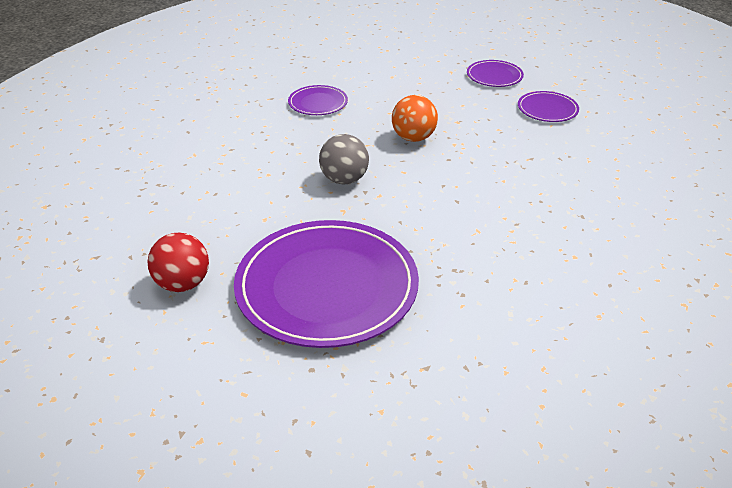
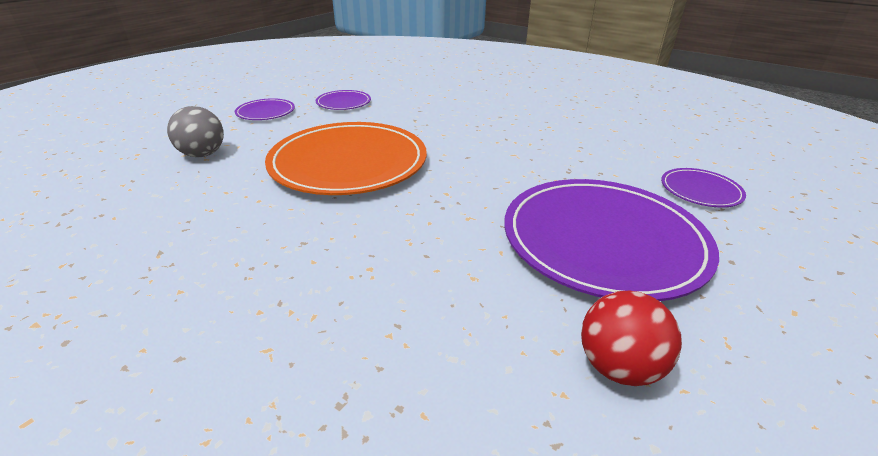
camera: 80 degrees left, 5 degrees down
(318, 103) = (216, 213): purple plate -> purple plate (700, 190)
(344, 179) = (408, 211): grey ball -> grey ball (203, 154)
(413, 138) = (348, 163): orange ball -> orange plate

